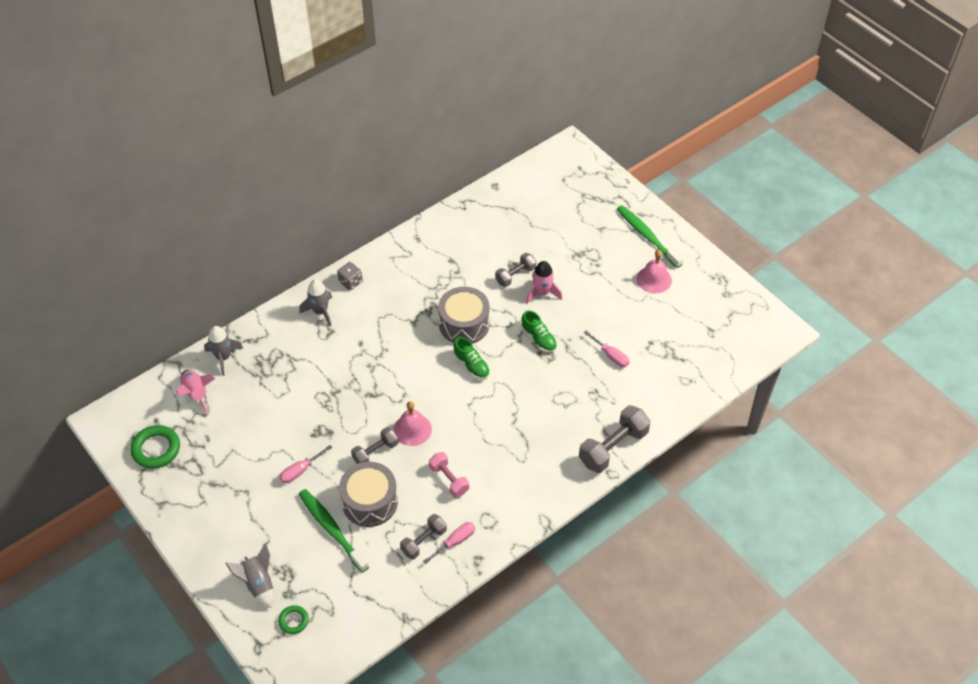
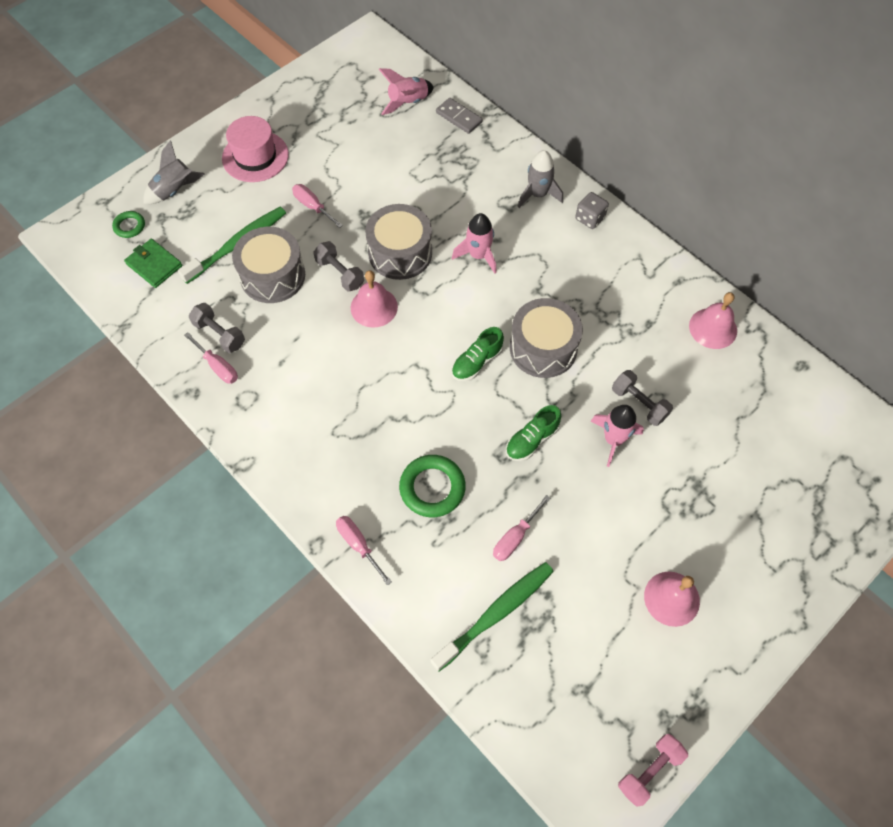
camera: 85 degrees right, 10 degrees up
(156, 449) = (336, 83): green ring -> green ring (432, 488)
(223, 357) = (459, 117): grey rocket -> grey domino
(232, 516) = (255, 156): none -> pink hat
(342, 596) = (154, 265): none -> green wallet
(362, 409) = (400, 253): none -> grey drum
(373, 356) = (478, 255): none -> pink rocket
(449, 479) = (304, 352): pink dumbbell -> pink dumbbell (649, 771)
(460, 226) = (713, 328): none -> pink bell
(613, 447) = (358, 545): grey dumbbell -> pink screwdriver
(647, 236) = (759, 586): green toothbrush -> green toothbrush (496, 613)

